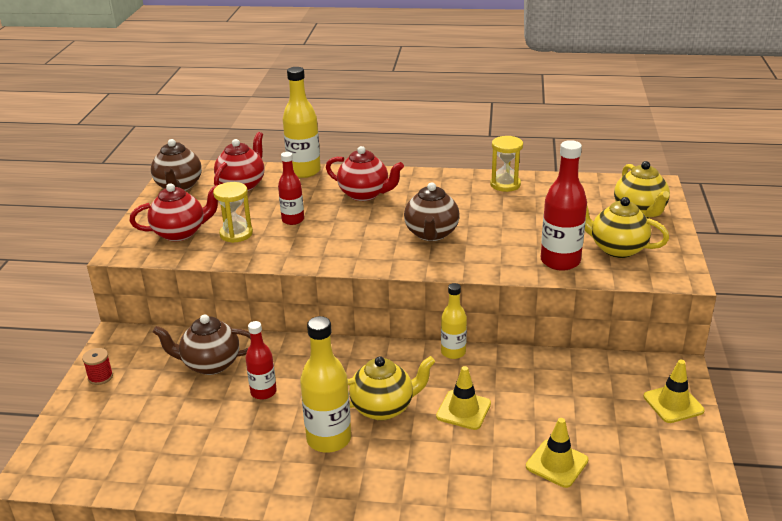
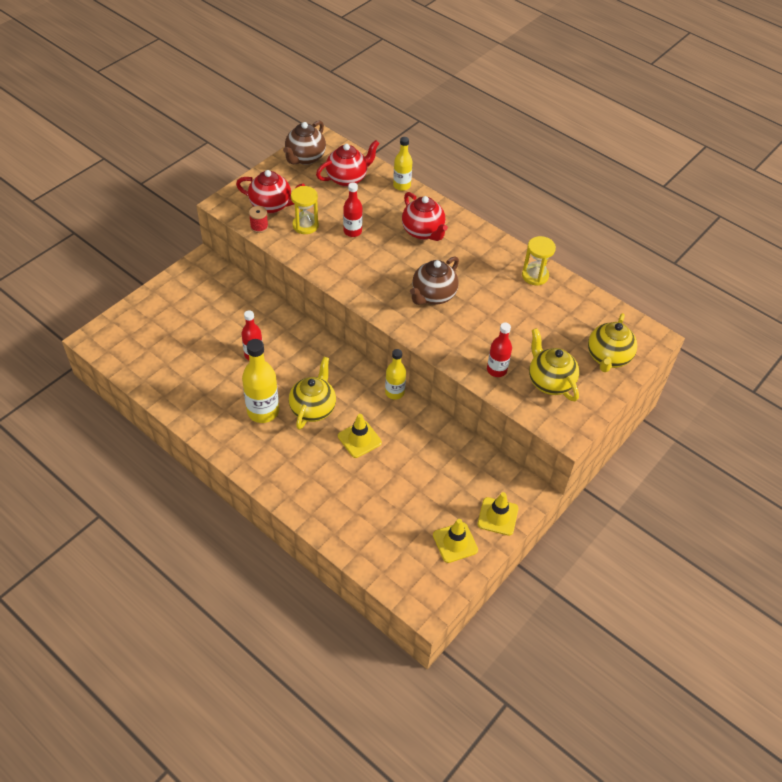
camera: 30 degrees right, 20 degrees up
(100, 377) = (172, 289): red spool -> red spool (259, 227)
(210, 364) = (240, 315): brown teapot -> none
(304, 171) = (402, 185): yellow bottle -> yellow bottle, size x0.62
(383, 408) = (313, 408): yellow teapot -> yellow teapot turned 90 degrees counterclockwise
(557, 463) = (378, 510): yellow traffic cone -> yellow traffic cone (455, 542)
(560, 261) = (496, 370): red bottle -> red bottle, size x0.62

